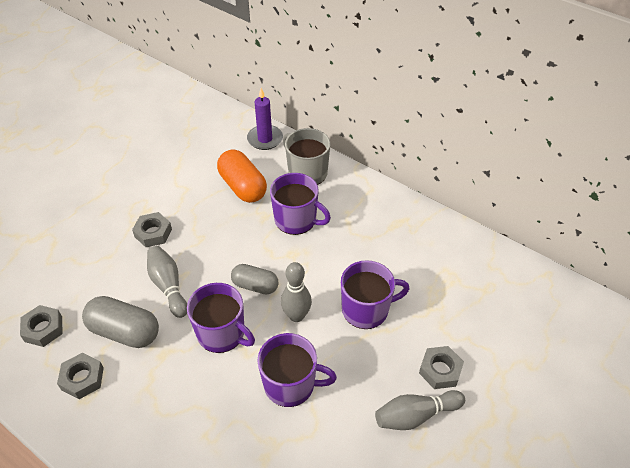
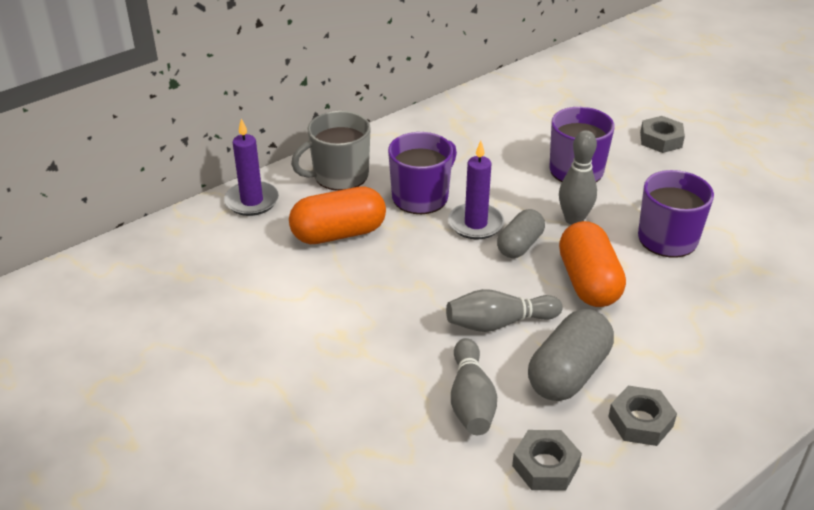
camera: 75 degrees left, 10 degrees down
(153, 233) = (392, 331): grey nut -> none
(222, 333) = (588, 282): purple mug -> orange capsule
(273, 256) = (475, 224): none -> purple candle
(415, 415) = (711, 164): grey bowling pin -> grey bowling pin (471, 400)

